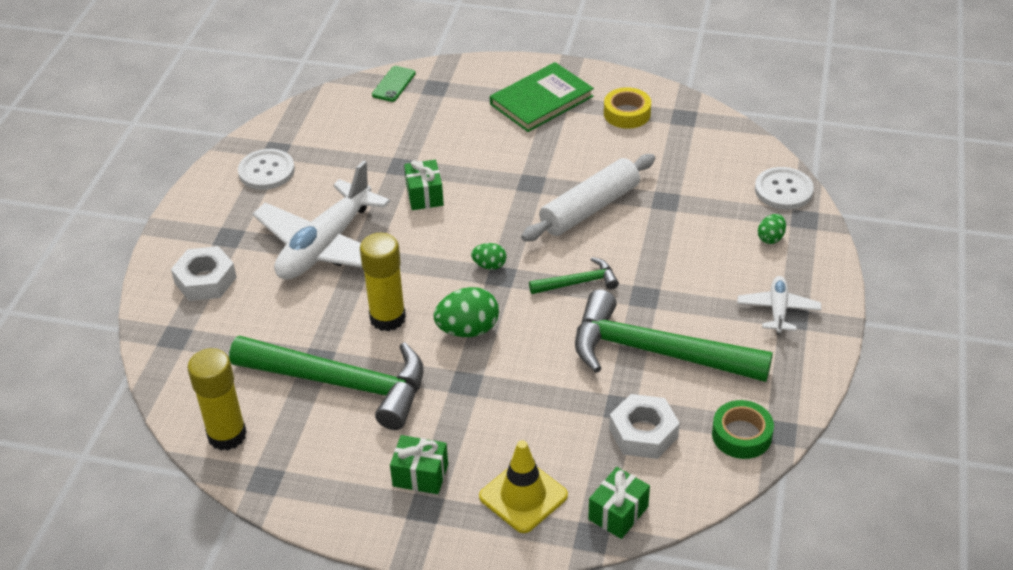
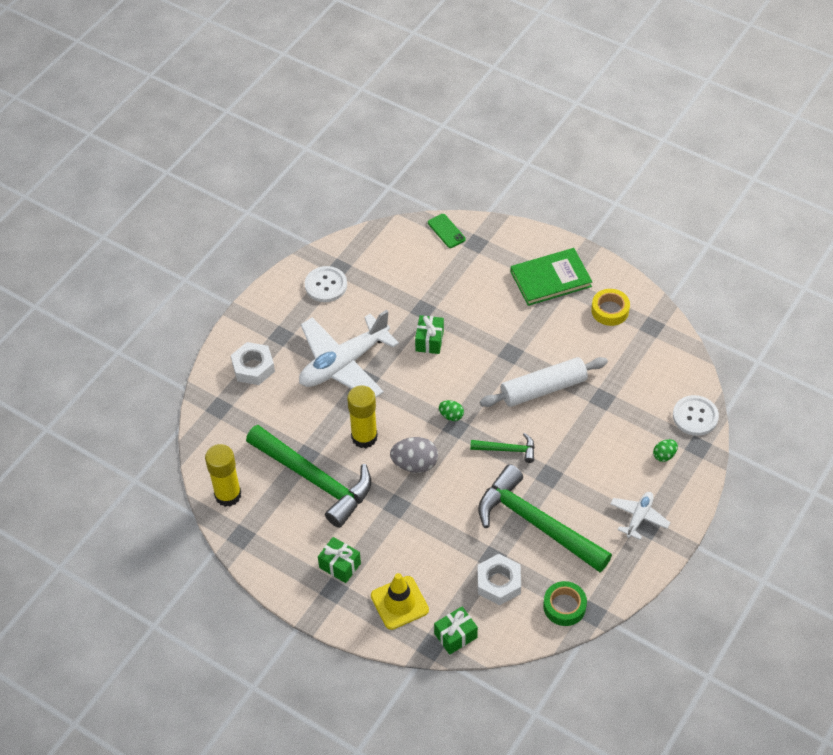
camera: 20 degrees right, 10 degrees up
(393, 84) = (446, 231): green phone -> green phone turned 75 degrees counterclockwise
(468, 330) = (415, 464): green egg -> grey egg

